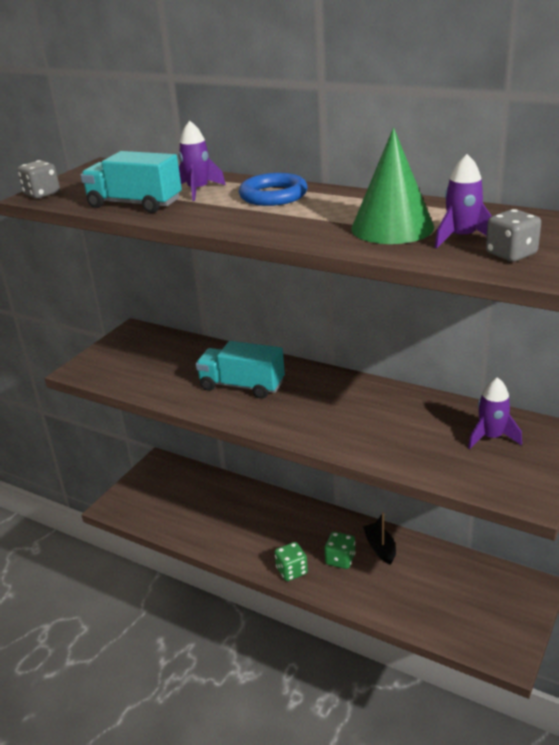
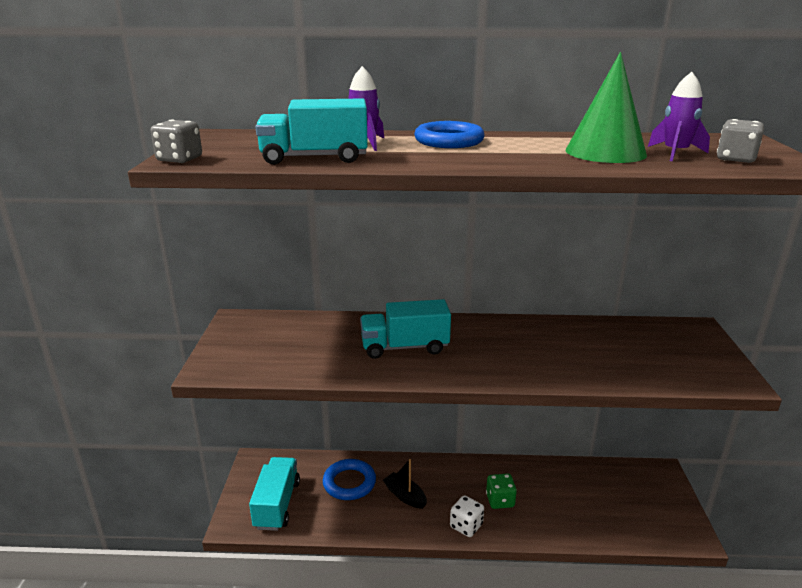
camera: 30 degrees left, 5 degrees down
(152, 502) = (277, 504): none -> turquoise truck
(220, 502) = (349, 483): none -> blue ring
(291, 571) = (466, 526): green dice -> white dice
(380, 548) = (524, 479): black boat -> black boat (405, 496)
(491, 437) = (657, 342): purple rocket -> none

